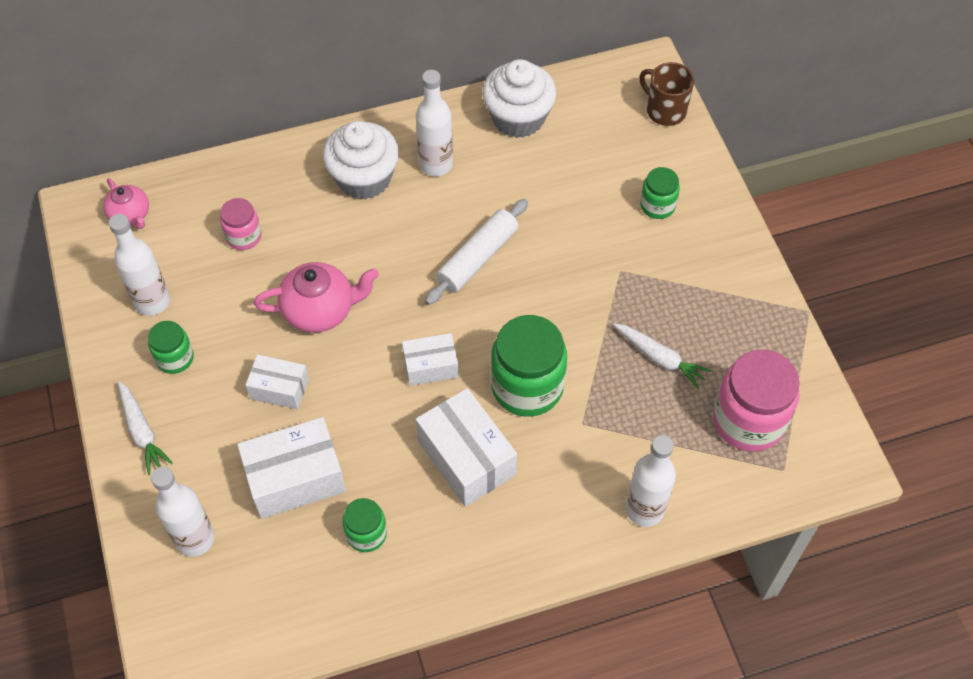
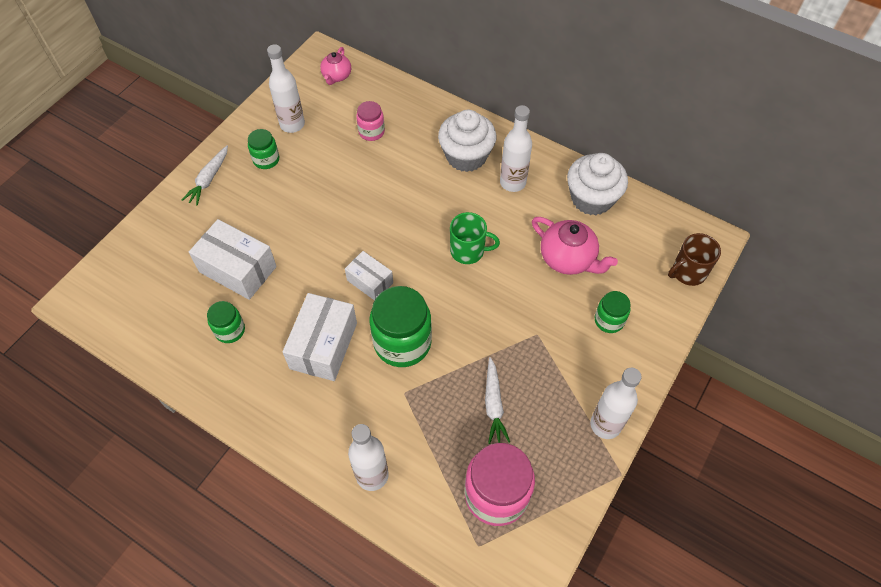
camera: 50 degrees right, 0 degrees up
(195, 539) = (162, 251): white bottle -> white bottle (605, 425)
(279, 389) = (289, 219): white box -> none
(320, 310) = (357, 201): pink teapot -> pink teapot (568, 259)
(477, 258) = (468, 251): white rolling pin -> green mug
(665, 110) = (688, 272): brown mug -> brown mug turned 120 degrees counterclockwise

